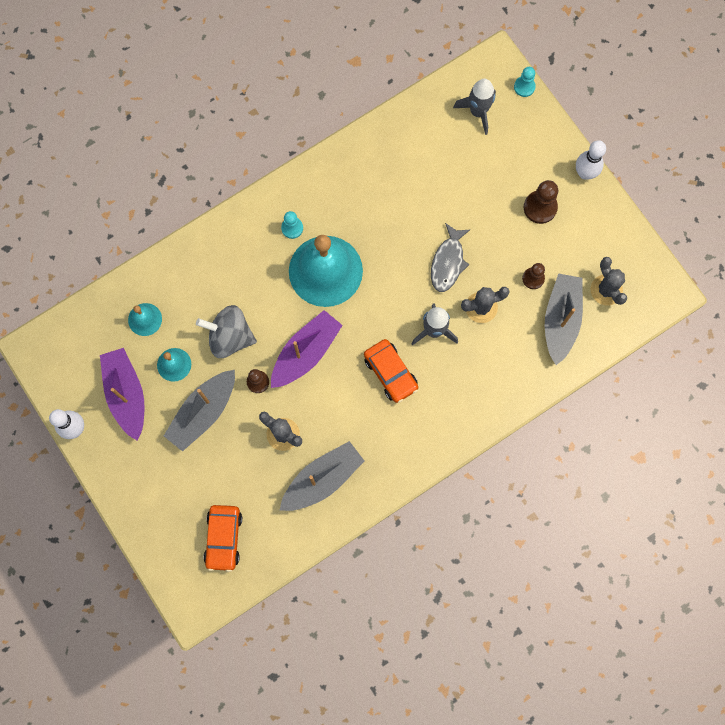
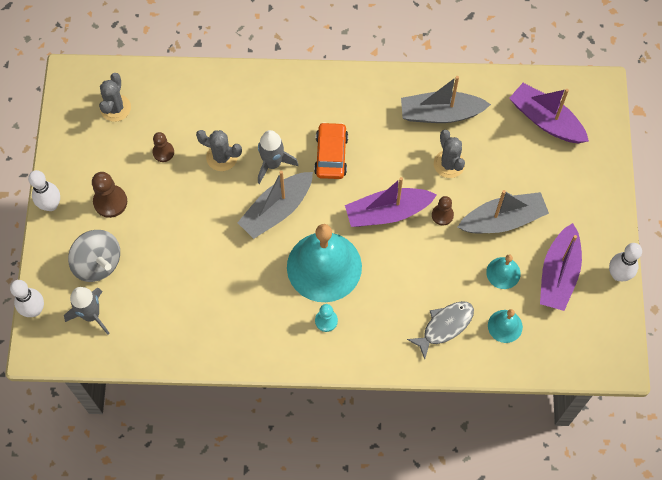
camera: 145 degrees left, 10 degrees down
(223, 538) = (546, 120): orange car -> purple boat
(230, 337) = (441, 265): grey spinning top -> grey spinning top (98, 263)
(448, 262) = (219, 208): grey fish -> grey fish (445, 326)
(524, 87) = (34, 310): turquoise pawn -> white bowling pin
(561, 320) = (169, 109): grey boat -> grey boat (277, 210)

